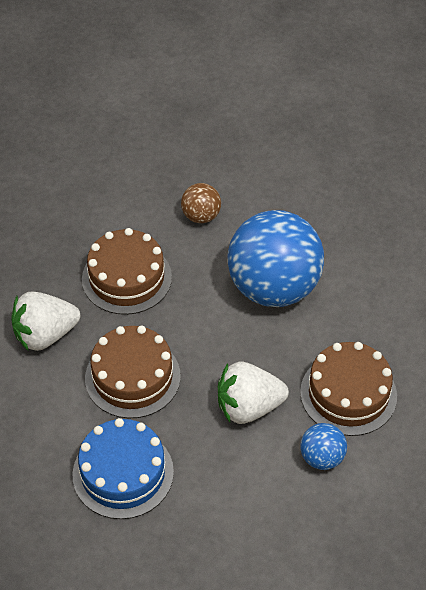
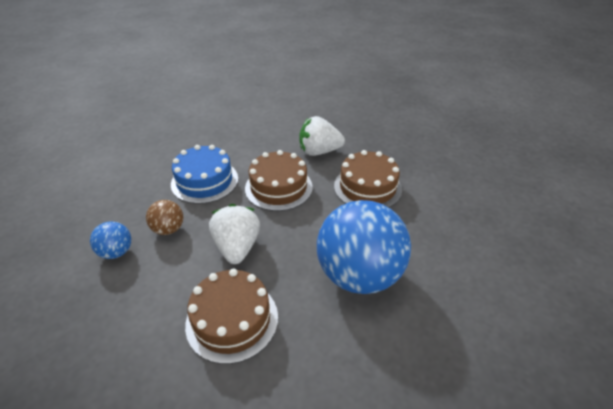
camera: 95 degrees right, 10 degrees down
(45, 335) = (319, 151): white strawberry -> white strawberry turned 75 degrees counterclockwise
(201, 216) = (437, 231): brown ball -> brown ball (168, 229)
(322, 457) = (174, 291): blue ball -> blue ball (116, 252)

